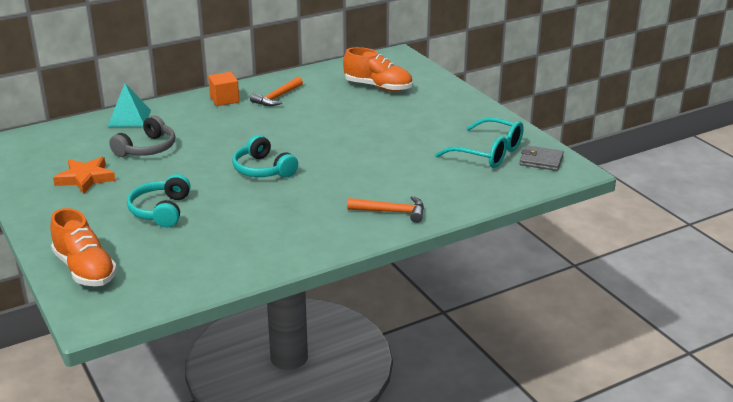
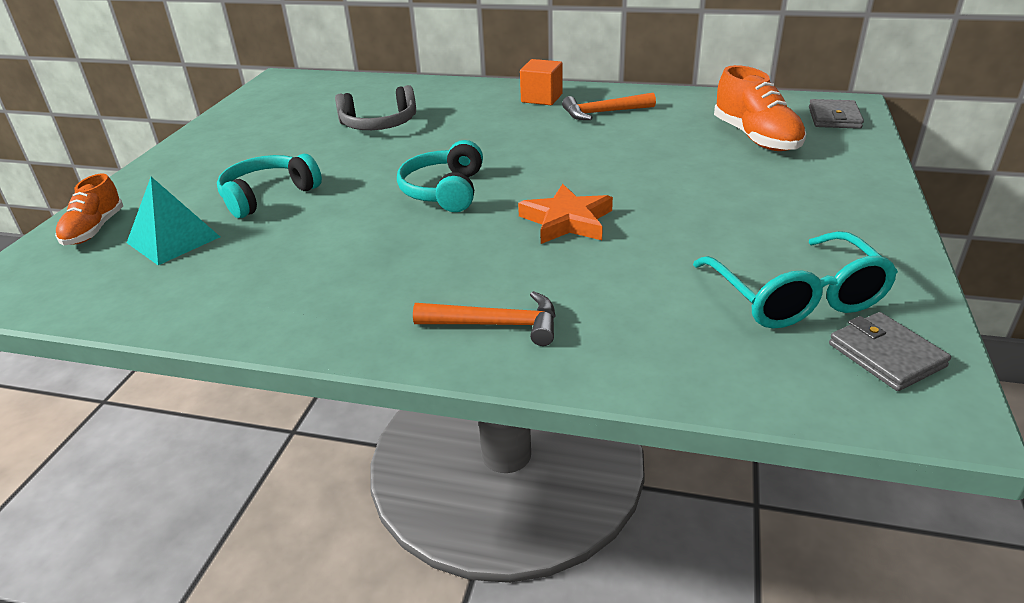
camera: 45 degrees right, 5 degrees up
(85, 178) = (277, 134): orange star -> orange star (567, 221)
(85, 269) = (94, 230): orange shoe -> orange shoe, size x0.65
(129, 118) = (420, 89): turquoise pyramid -> turquoise pyramid (173, 239)
(392, 212) = (497, 324): orange hammer -> orange hammer turned 45 degrees counterclockwise
(400, 64) = (834, 118): none -> grey wallet

